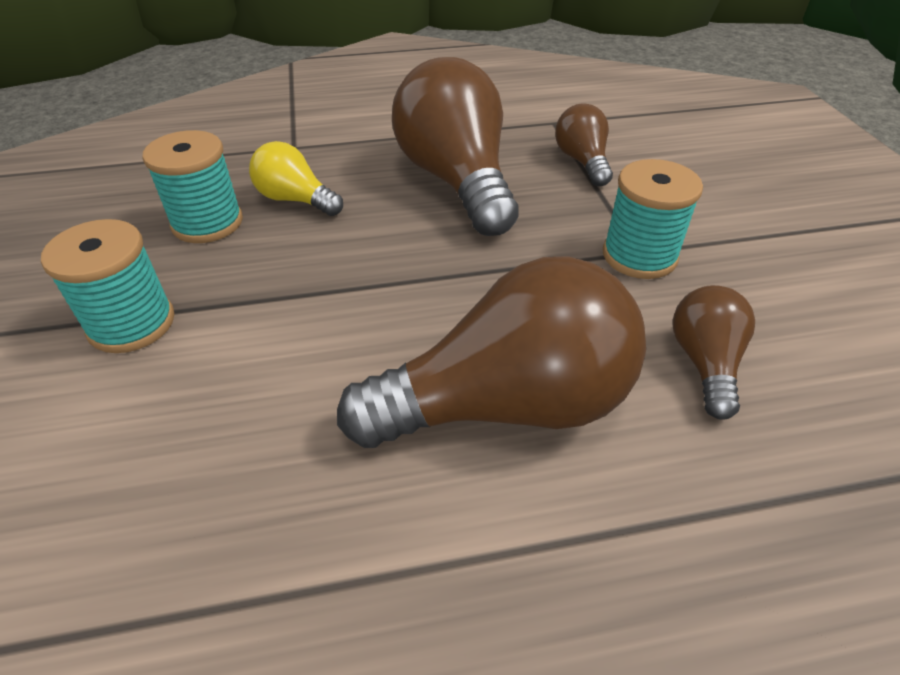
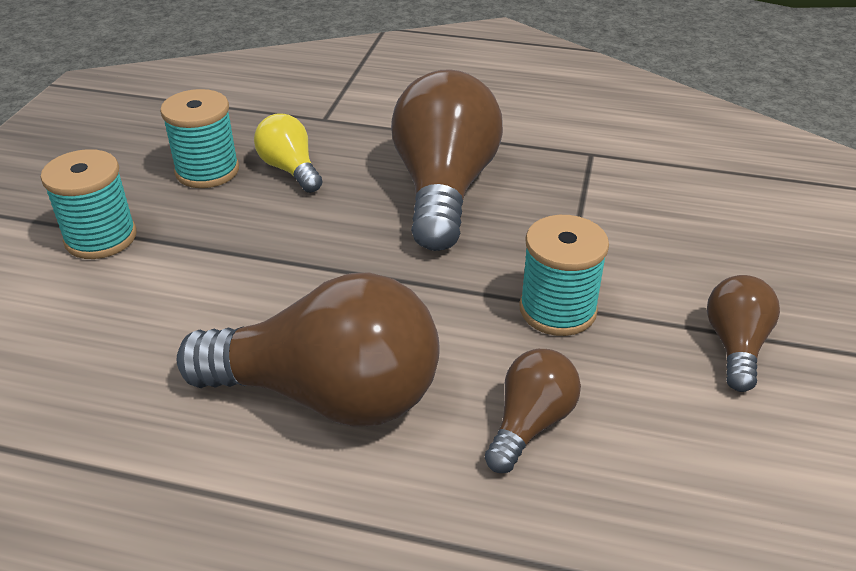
camera: 25 degrees right, 5 degrees down
(582, 162) = (584, 202): brown light bulb -> brown light bulb (735, 346)

